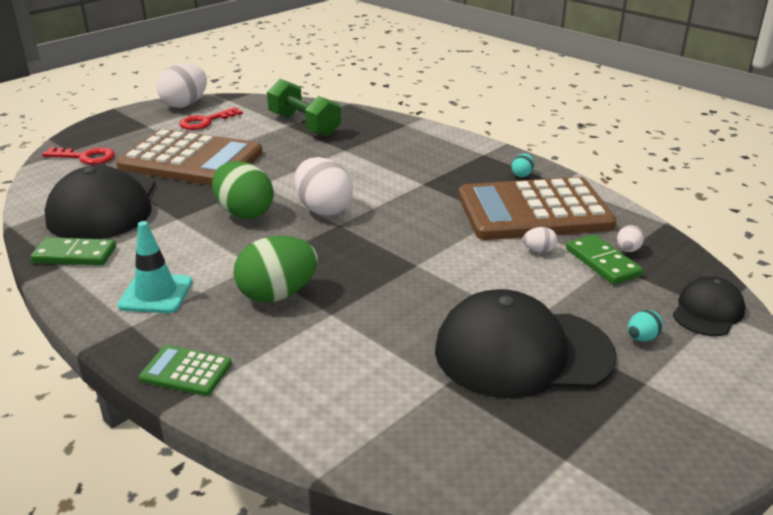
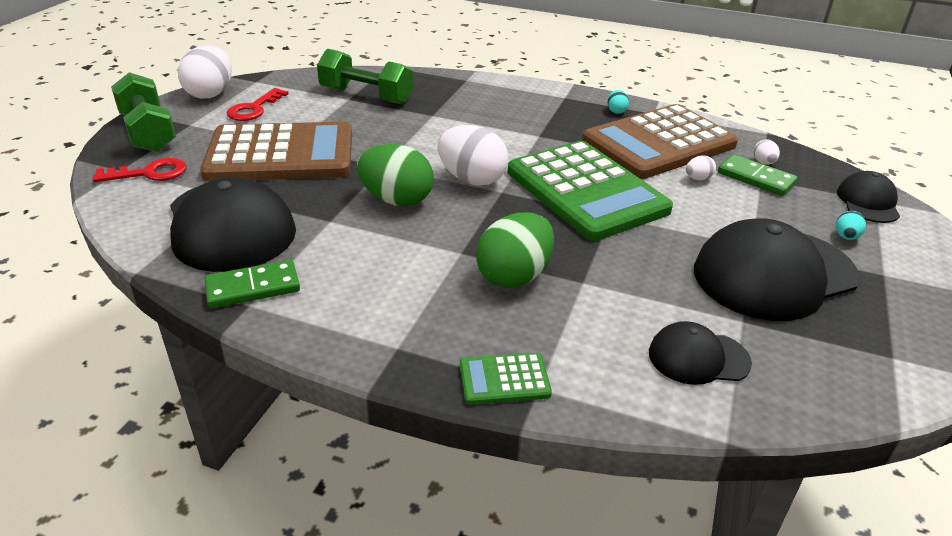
camera: 25 degrees left, 5 degrees up
(113, 127) = (148, 132): none -> green dumbbell
(156, 294) = (390, 307): turquoise traffic cone -> none
(367, 402) = (698, 357): none -> black cap
(415, 239) = (586, 191): none -> green calculator

